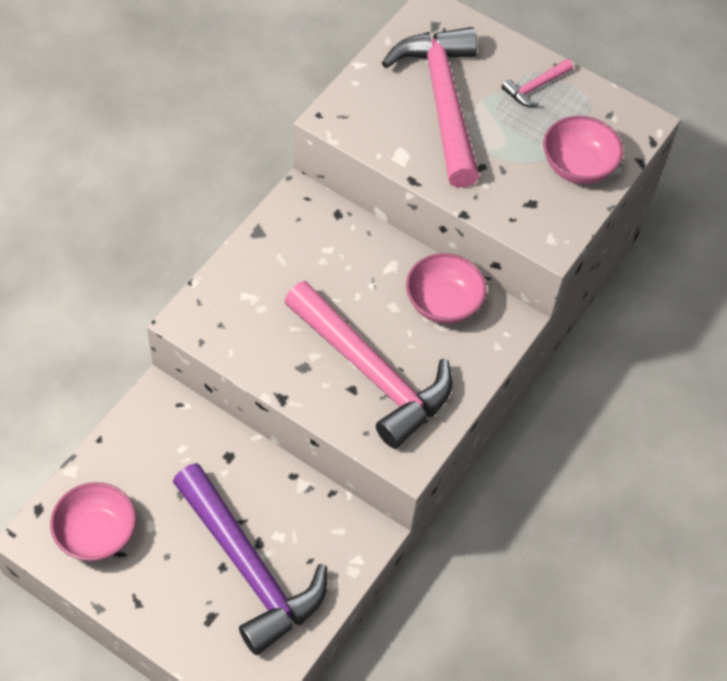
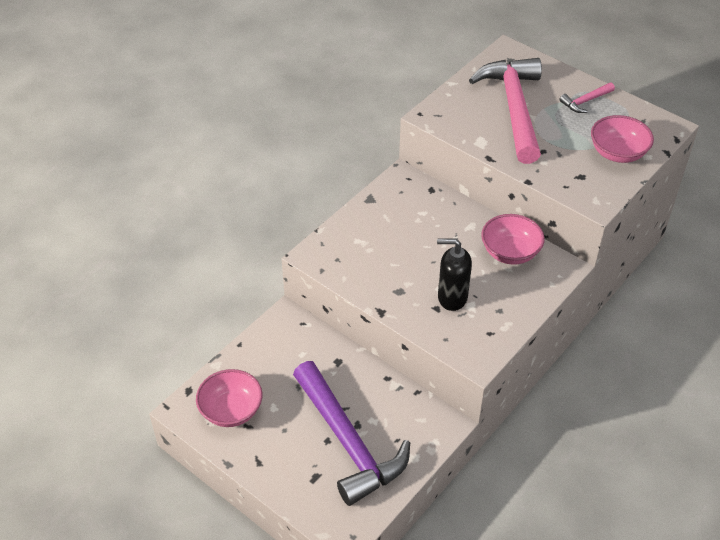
camera: 10 degrees right, 10 degrees down
(371, 373) = (452, 297): pink hammer -> black soap dispenser

